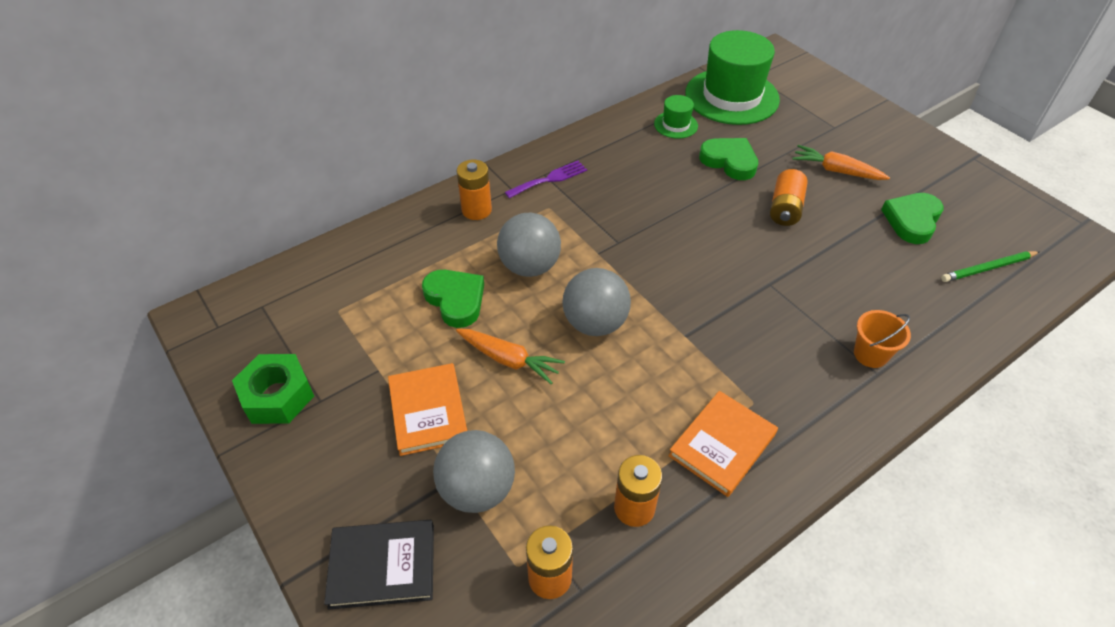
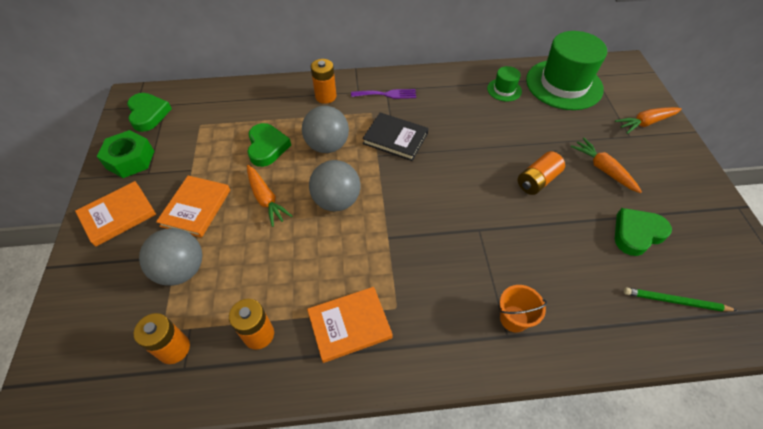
camera: 30 degrees right, 5 degrees up
(327, 470) = (118, 215): none -> orange book
(382, 565) = (98, 286): black book -> black book (395, 138)
(729, 161) = (523, 130): green heart -> green heart (148, 114)
(838, 108) = (645, 123): none -> orange carrot

